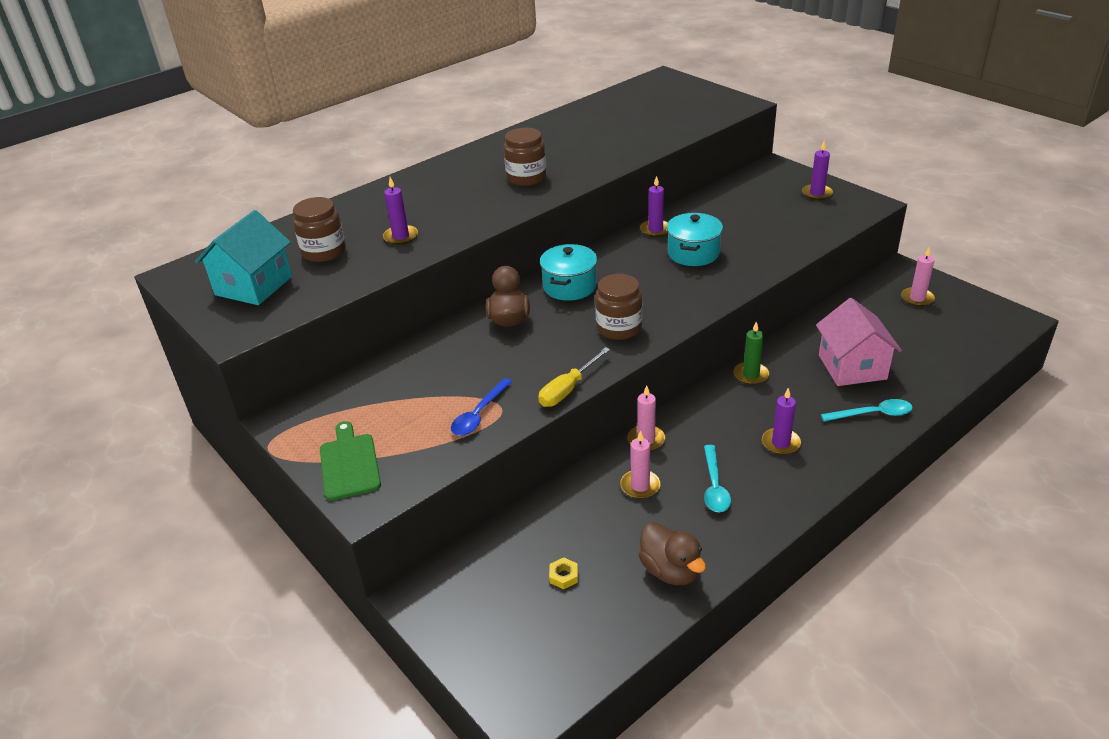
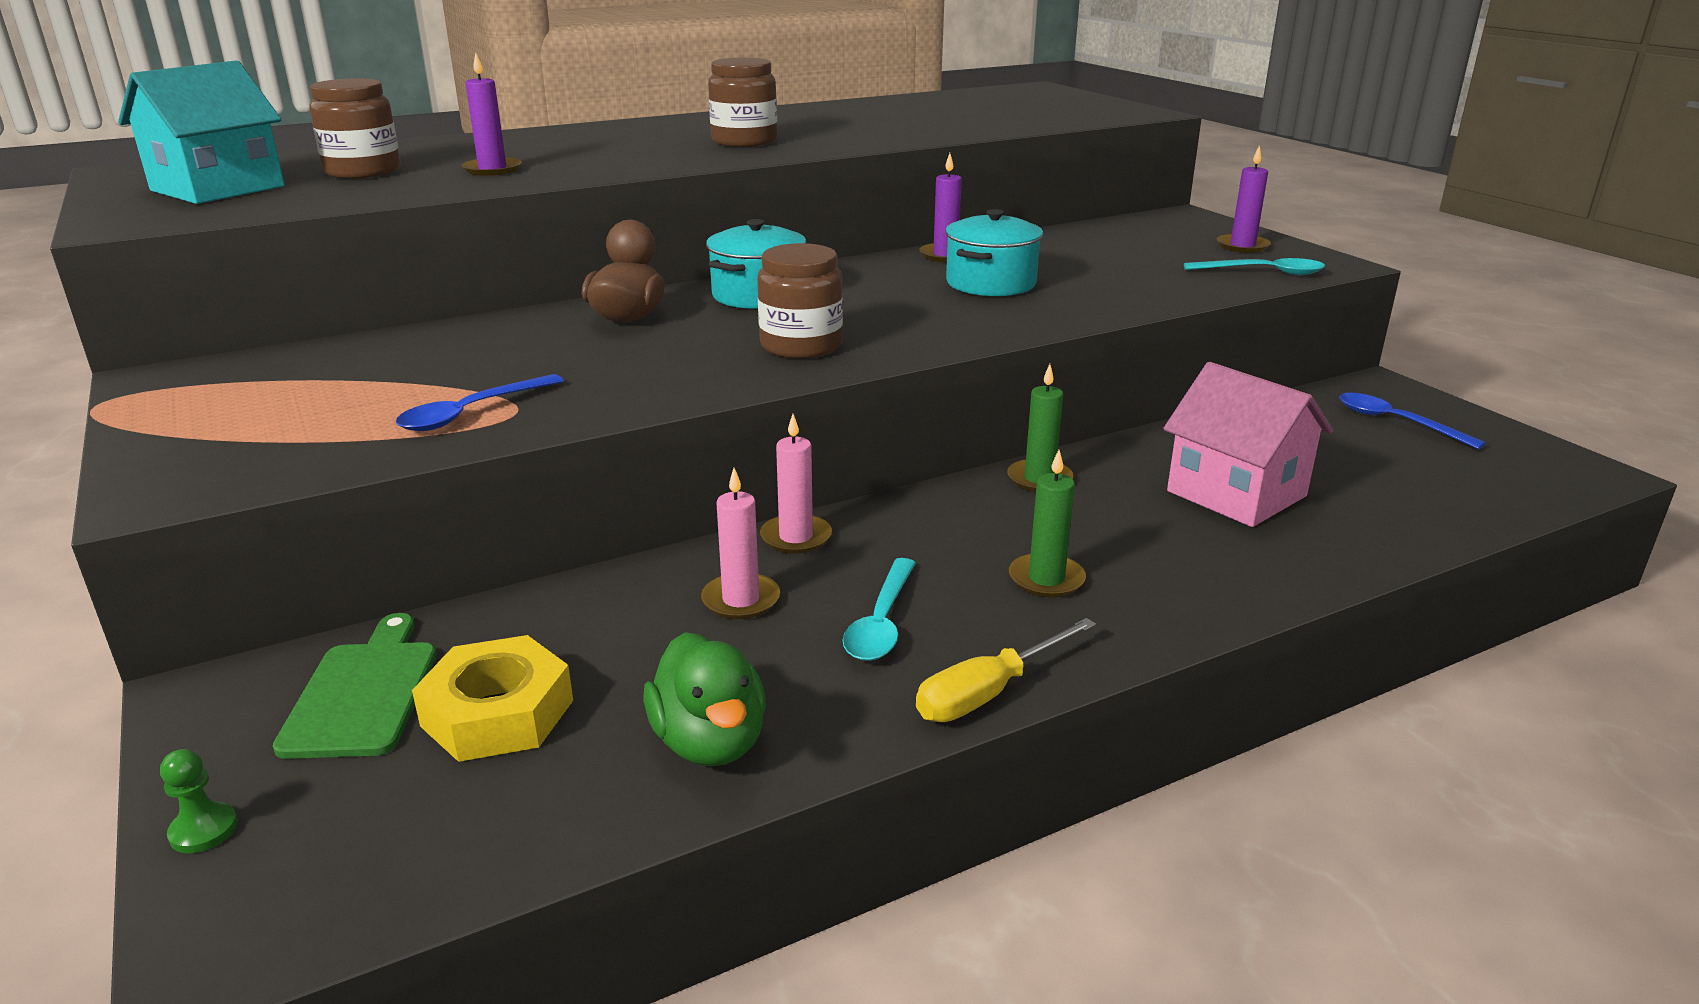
camera: 10 degrees right, 10 degrees down
(349, 464) = (194, 442): green cutting board -> green cutting board (364, 693)
(473, 664) = (204, 830): none -> green pawn
(563, 576) = (497, 713): yellow nut -> yellow nut, size x2.21
(568, 389) = (651, 403): yellow screwdriver -> yellow screwdriver (988, 693)
(670, 570) = (710, 742): brown duck -> green duck
(780, 443) = (1046, 579): purple candle -> green candle
(852, 367) = (1236, 494): pink house -> pink house turned 45 degrees counterclockwise
(872, 414) = (1250, 564): turquoise spoon -> turquoise spoon (1263, 272)
(917, 298) = (1396, 422): pink candle -> blue spoon

